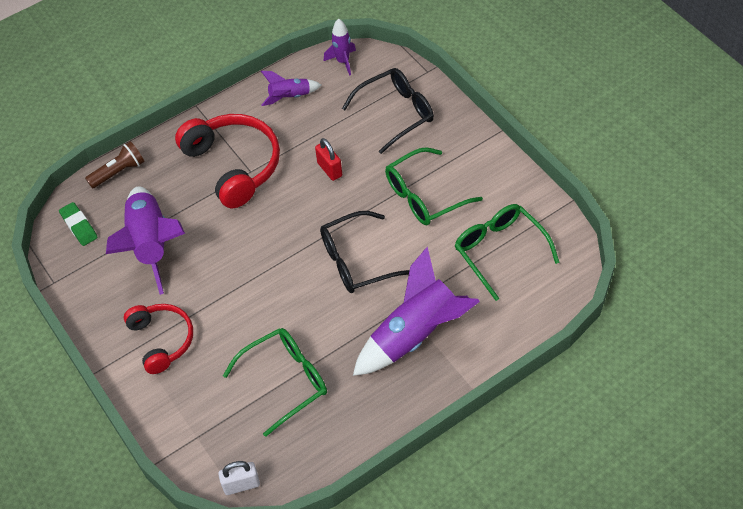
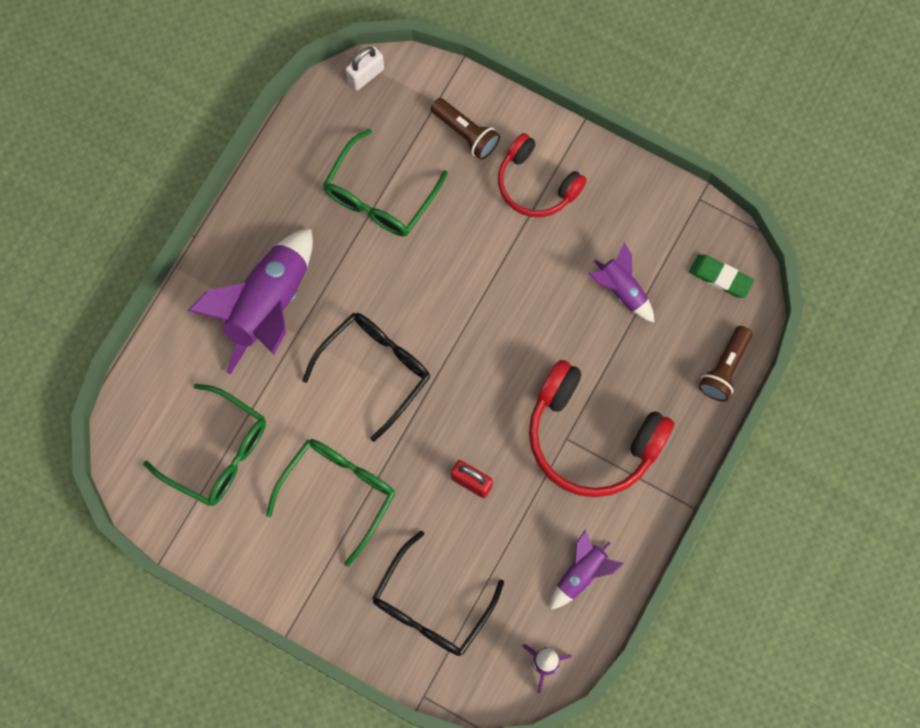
camera: 150 degrees right, 20 degrees up
(151, 245) = (621, 289): purple rocket -> purple rocket, size x0.51
(190, 401) = (466, 133): none -> brown flashlight

